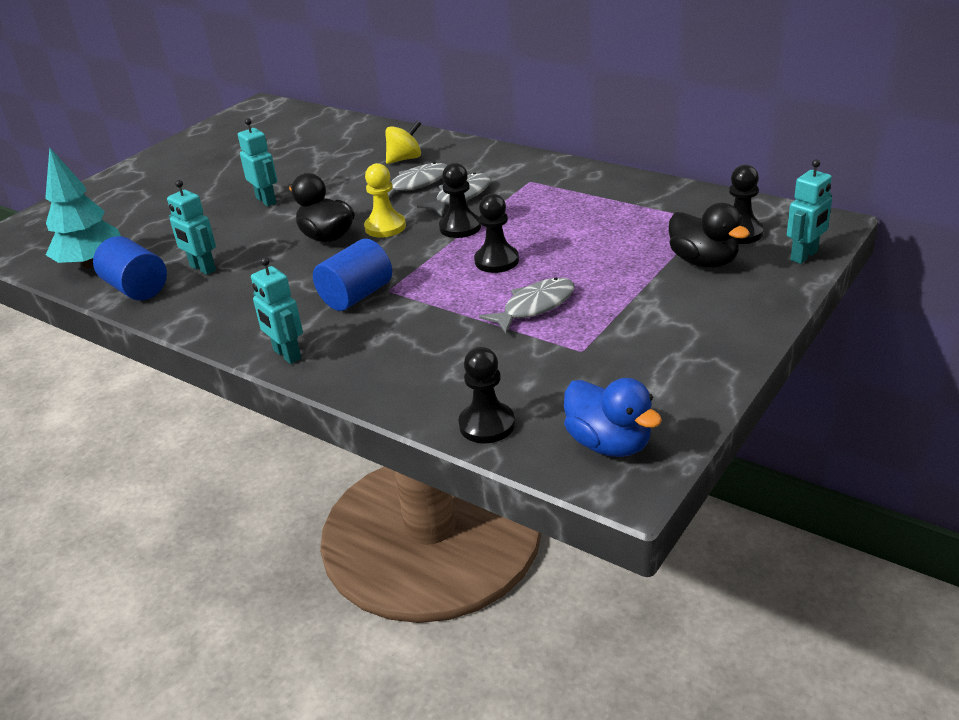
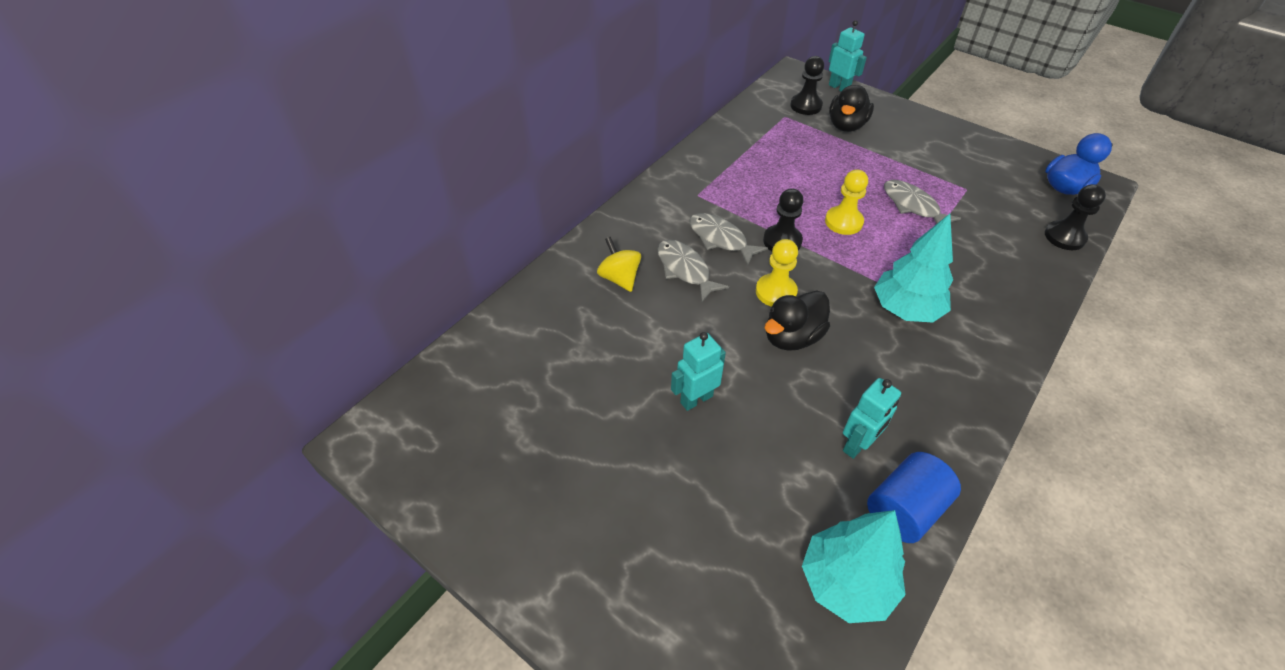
camera: 90 degrees left, 15 degrees up
(286, 355) = (1007, 353): turquoise robot -> none
(356, 296) = (905, 309): blue cylinder -> turquoise tree
(496, 261) = (843, 222): black pawn -> yellow pawn
(703, 262) = (846, 125): black duck -> black duck turned 150 degrees clockwise

